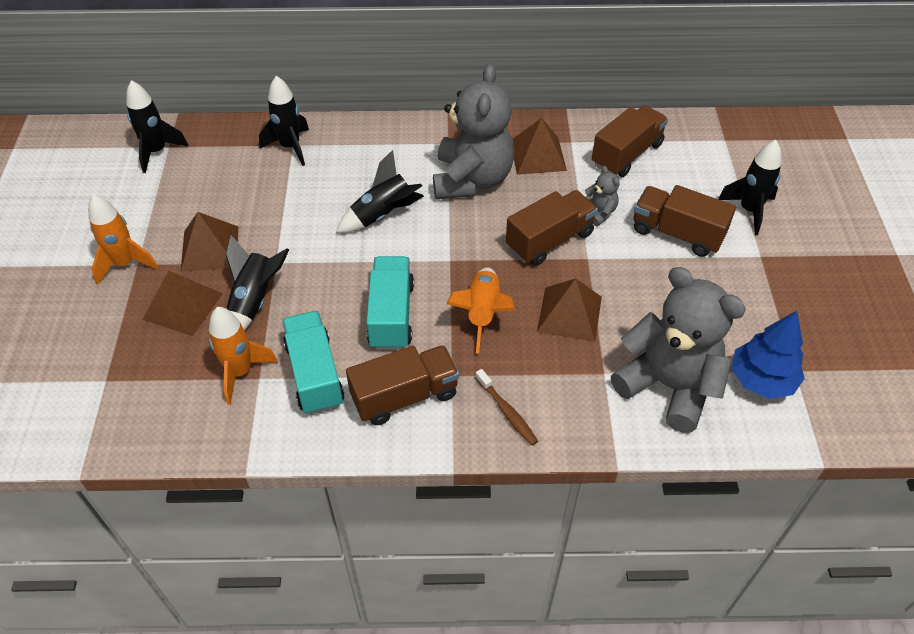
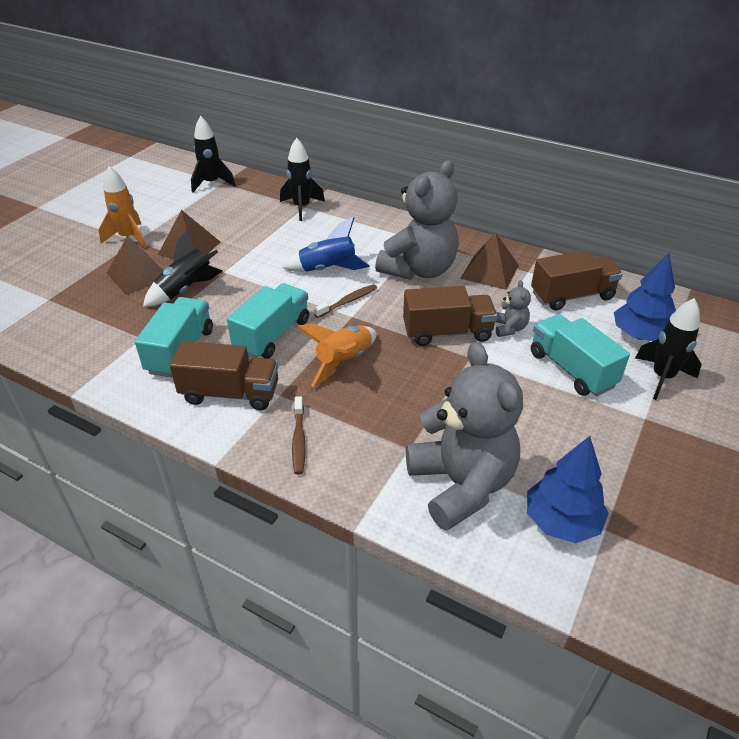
camera: 30 degrees right, 10 degrees down
(240, 372) = (133, 329): orange rocket -> none
(382, 215) = (328, 269): black rocket -> blue rocket
(433, 245) = (348, 301): none -> brown toothbrush
(569, 313) = (417, 391): brown pyramid -> none
(677, 233) = (571, 369): brown truck -> turquoise truck
(706, 174) = (639, 335): none -> blue tree

